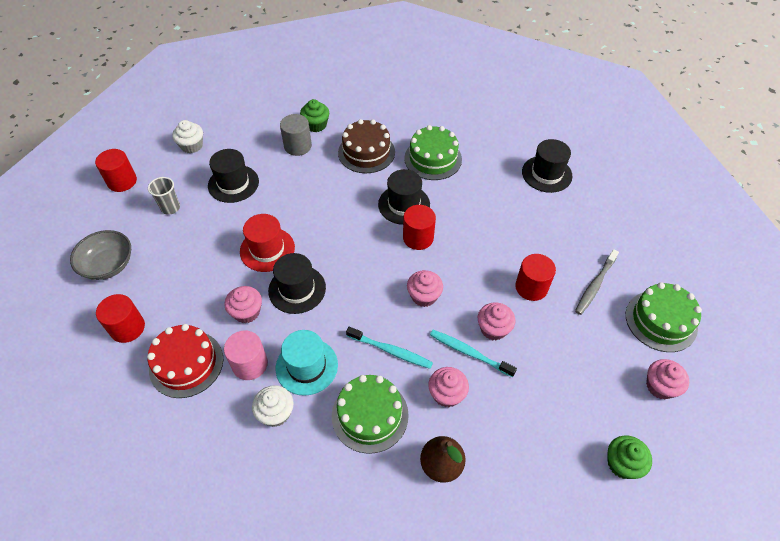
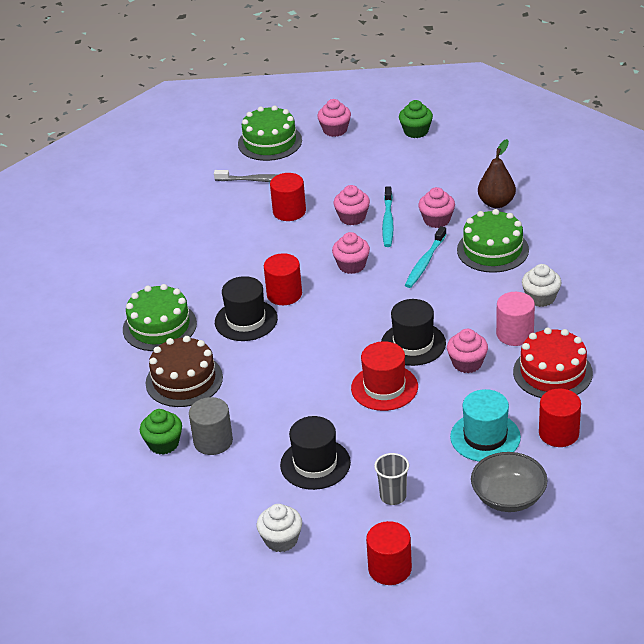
camera: 115 degrees left, 15 degrees down
(306, 366) = (484, 301): turquoise hat -> turquoise hat (485, 437)
(390, 351) = (425, 262): turquoise toothbrush -> turquoise toothbrush turned 150 degrees counterclockwise
(546, 174) = (129, 244): black hat -> none

